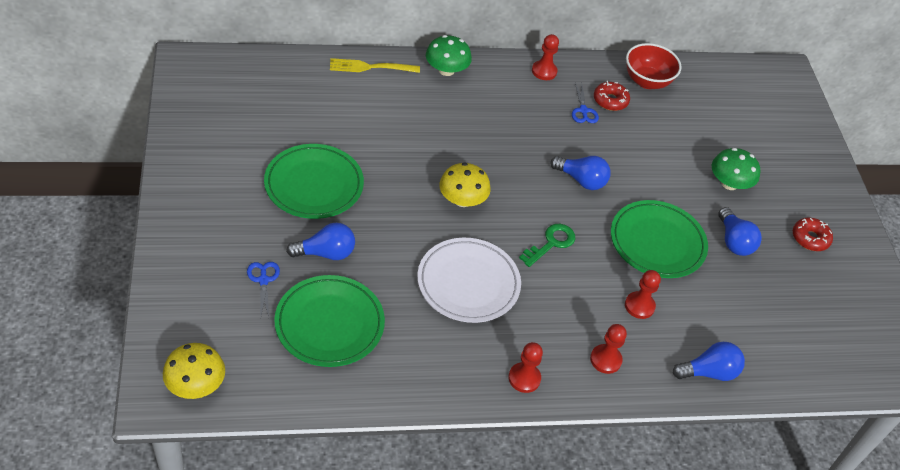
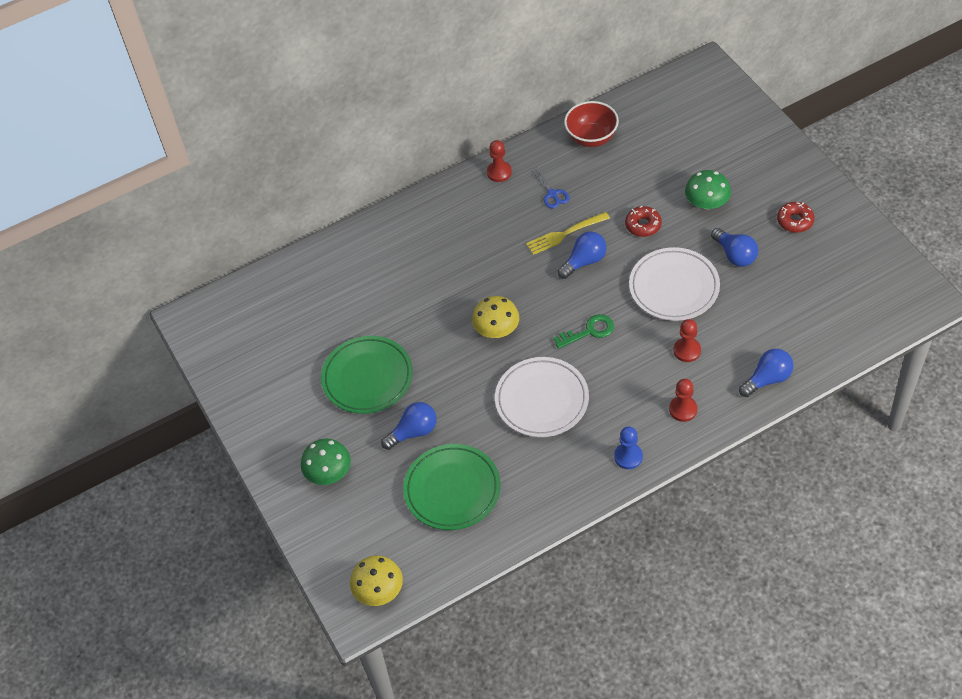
camera: 10 degrees left, 5 degrees up
(263, 280) = (378, 480): blue scissors -> none
(370, 67) = (349, 243): yellow fork -> yellow fork (565, 234)
(446, 70) = (415, 213): green mushroom -> green mushroom (328, 472)
(524, 378) = (628, 457): red pawn -> blue pawn
(551, 243) = (589, 331): green key -> green key turned 45 degrees clockwise
(581, 180) = (584, 261): blue light bulb -> blue light bulb turned 45 degrees counterclockwise
(610, 100) = (570, 173): red donut -> red donut (643, 225)
(657, 242) = (674, 287): green plate -> white plate

